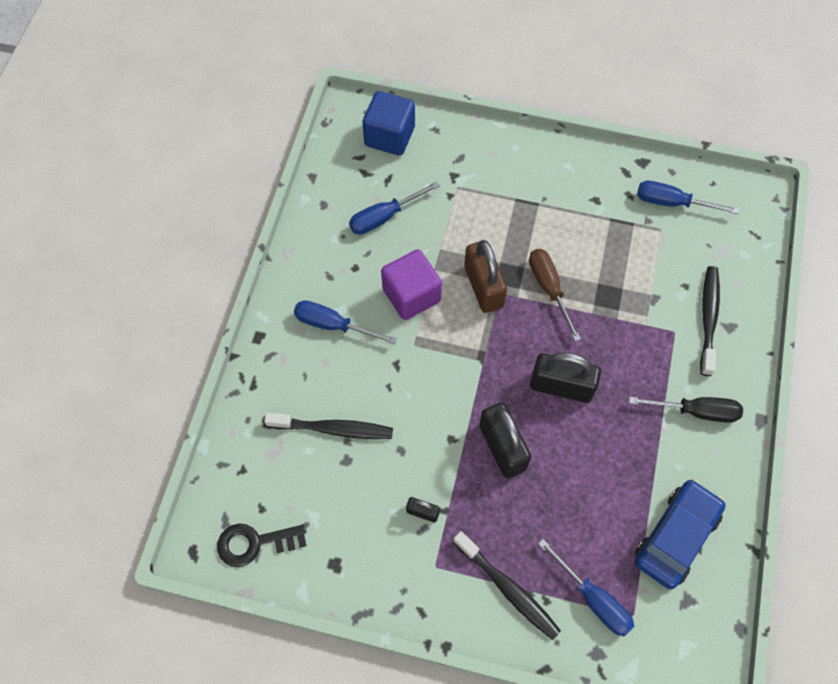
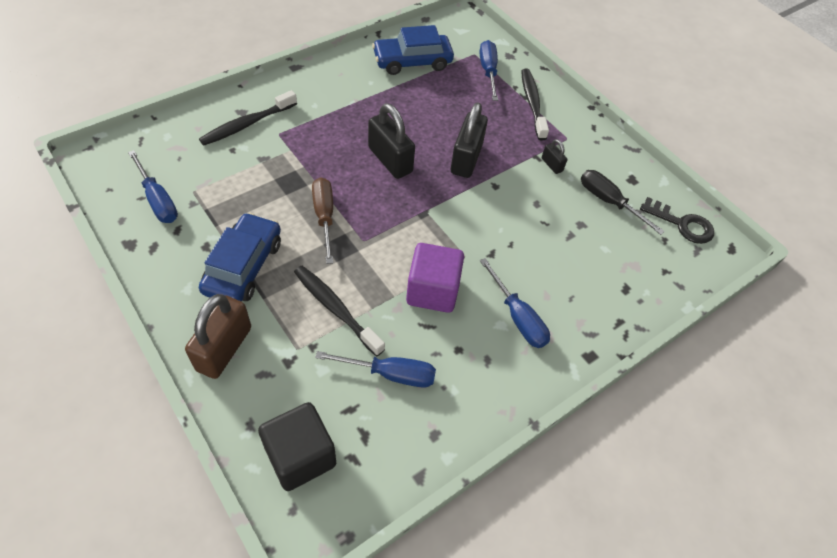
camera: 145 degrees left, 10 degrees down
(333, 429) = (575, 248): black toothbrush -> black toothbrush (335, 309)
(389, 136) = (300, 456): blue cube -> black cube
(483, 287) = (370, 254): brown padlock -> brown padlock (224, 349)
(549, 288) = (324, 217): brown screwdriver -> brown screwdriver turned 150 degrees clockwise
(554, 207) = (243, 266): none -> blue car
(696, 411) = (325, 94): black screwdriver -> black screwdriver (608, 202)

